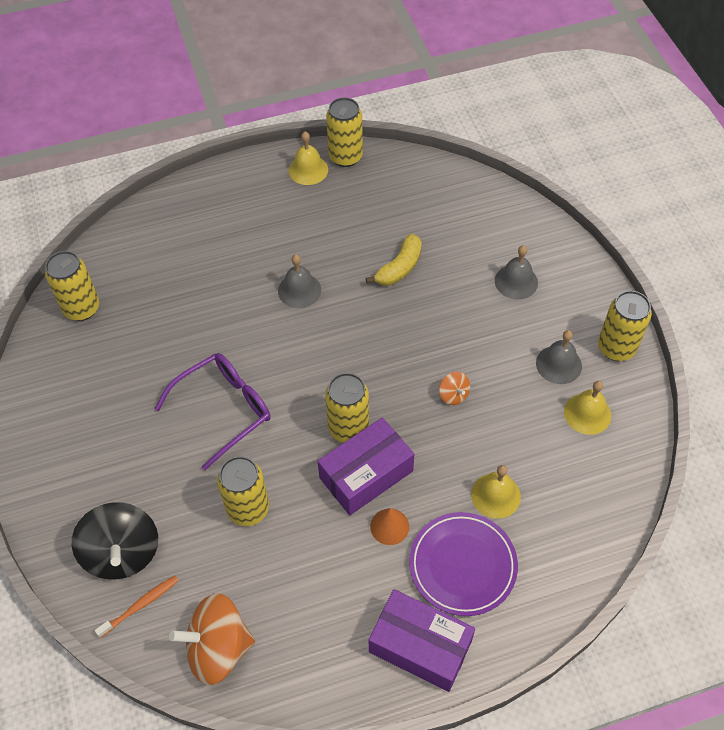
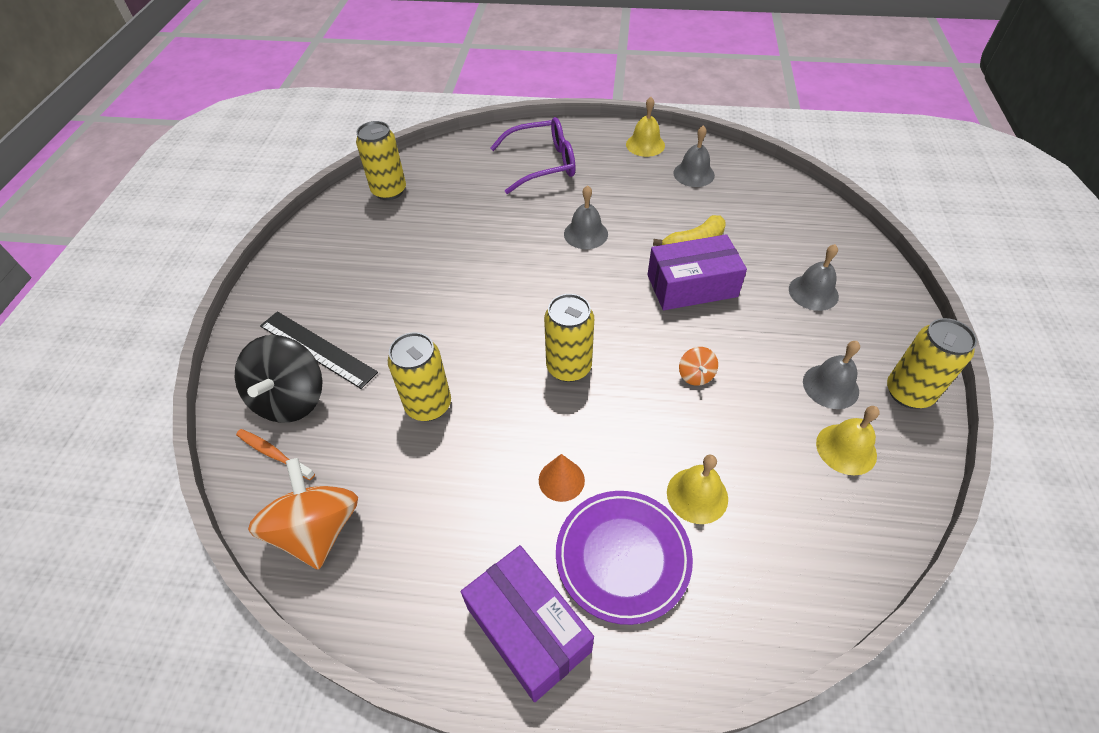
camera: 25 degrees right, 5 degrees down
(116, 498) = (317, 349): none -> black ruler
(140, 605) = (274, 454): orange toothbrush -> orange toothbrush turned 135 degrees counterclockwise
(218, 648) = (318, 530): orange spinning top -> orange spinning top turned 60 degrees clockwise
(224, 409) = (459, 309): purple glasses -> purple glasses (542, 164)
(345, 157) = (685, 144): yellow can -> none
(366, 474) = (563, 418): purple box -> purple box (692, 286)
(368, 190) = (693, 174): none -> grey bell

